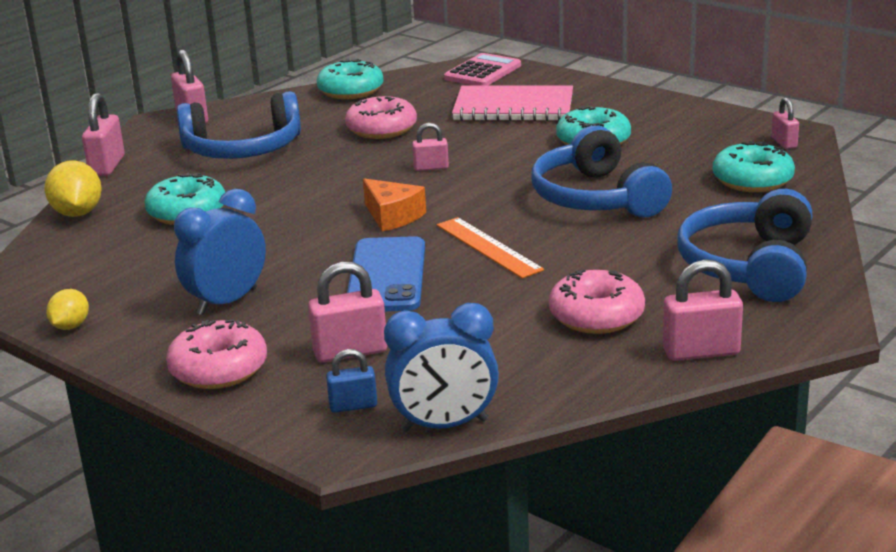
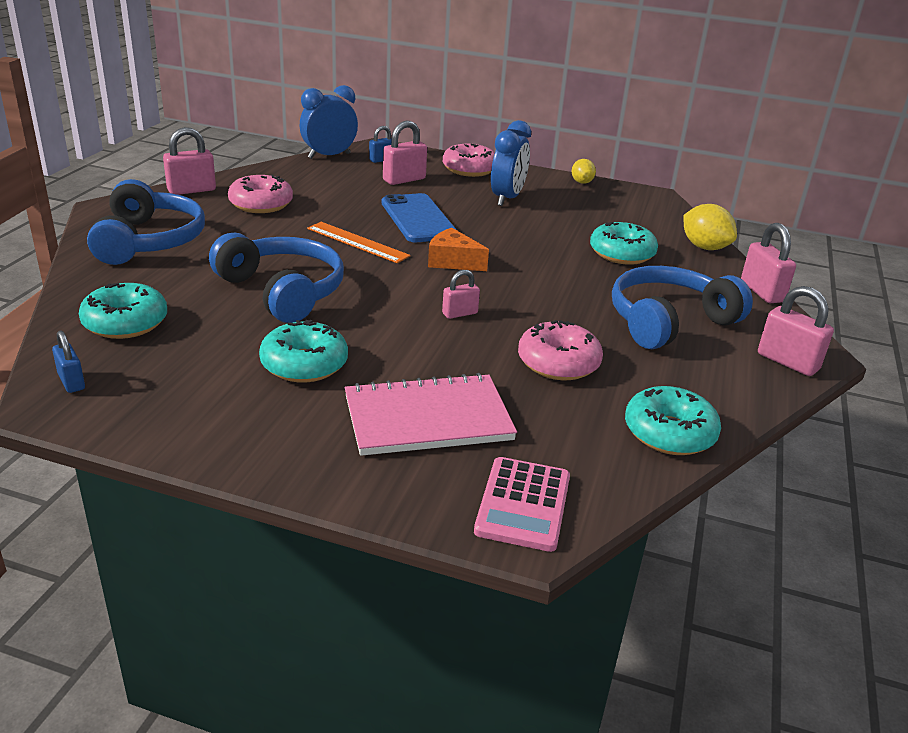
camera: 155 degrees right, 5 degrees up
(784, 143) = (71, 382): pink padlock -> blue padlock

